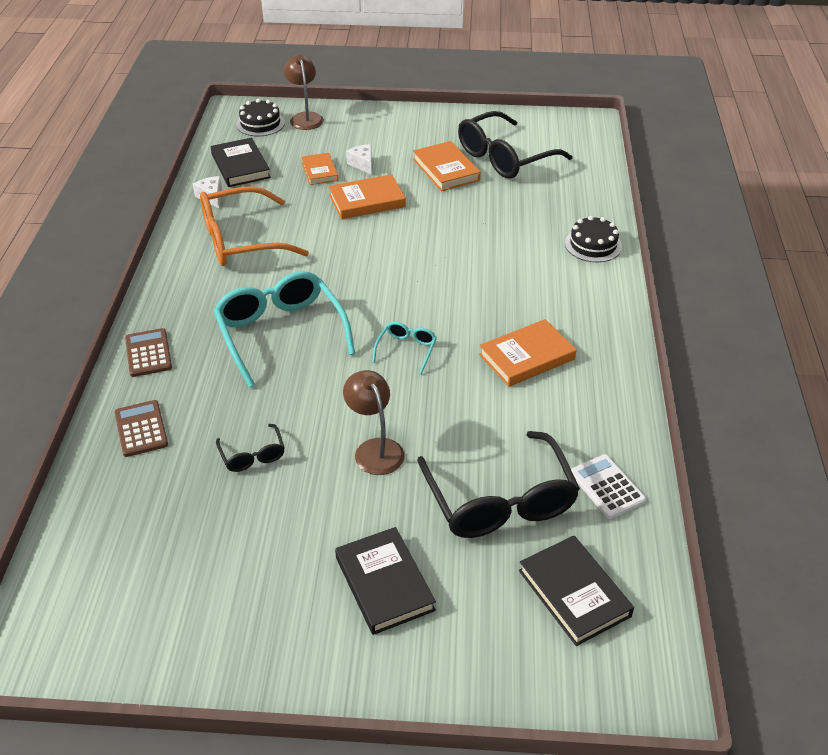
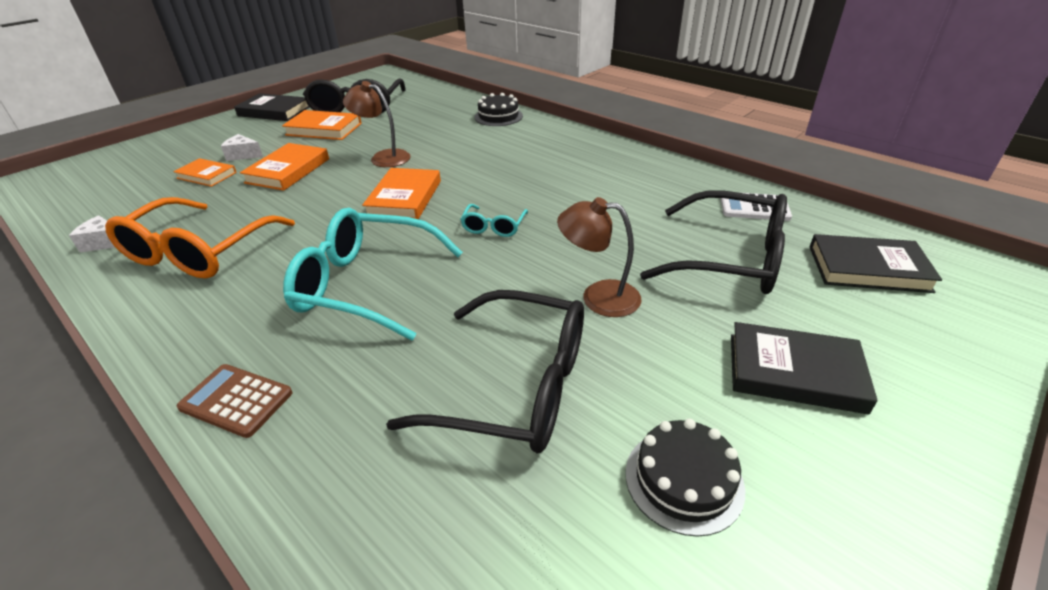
camera: 50 degrees left, 5 degrees down
(141, 429) = (352, 473): brown calculator -> none
(240, 166) = (106, 208): black book -> black book (274, 111)
(252, 455) = (516, 387): black glasses -> black glasses, size x2.15
(260, 123) = (82, 176): black cake -> black cake (684, 480)
(305, 117) = (130, 154): brown lamp -> brown lamp (383, 157)
(406, 350) = (493, 227): turquoise glasses -> turquoise glasses turned 135 degrees counterclockwise
(526, 357) = (576, 181): orange book -> orange book (404, 198)

